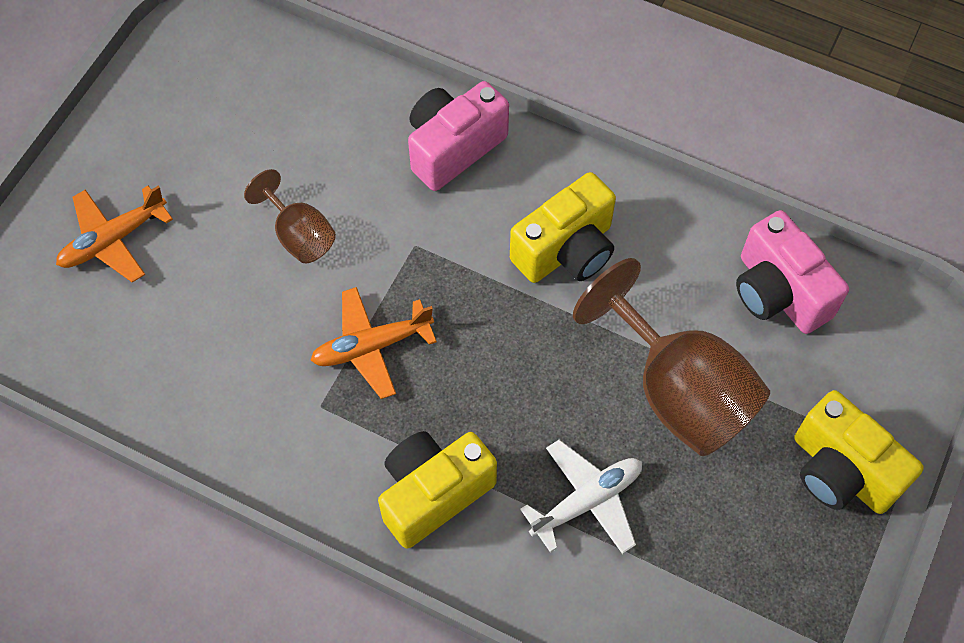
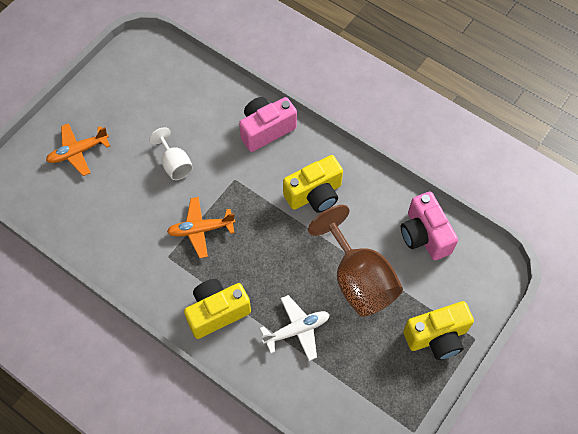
camera: 10 degrees right, 0 degrees up
(299, 235) = (175, 164): brown goblet -> white goblet
(841, 471) = (437, 337): yellow camera -> yellow camera turned 75 degrees counterclockwise

